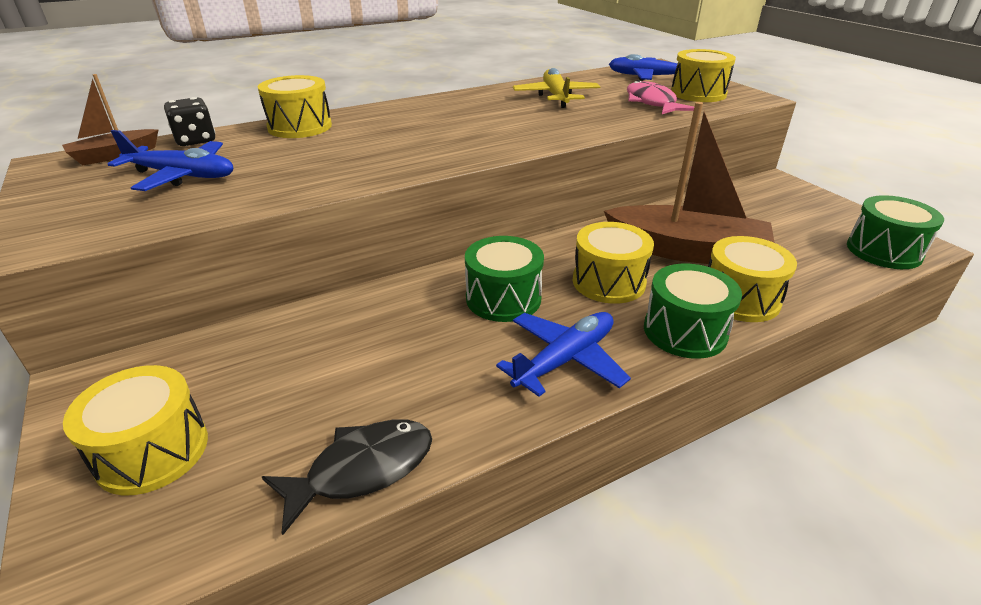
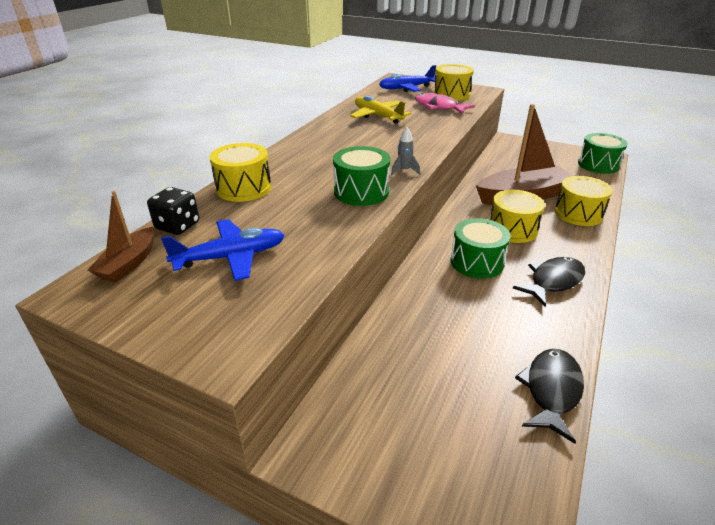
camera: 35 degrees left, 0 degrees up
(152, 451) = (429, 456): yellow drum -> none
(477, 154) = (404, 171): none -> grey rocket
(565, 359) = (553, 281): blue plane -> black fish
(685, 331) = (580, 241): green drum -> green drum (361, 192)

